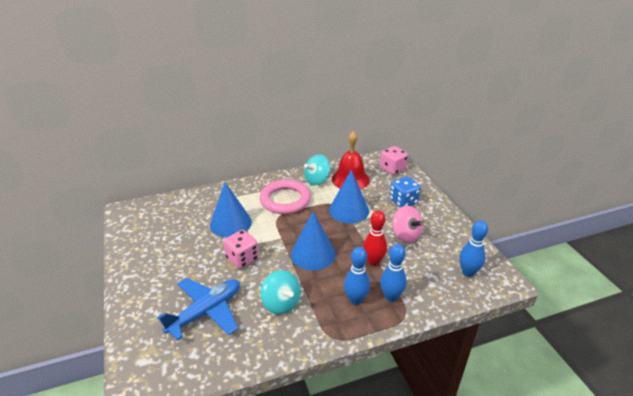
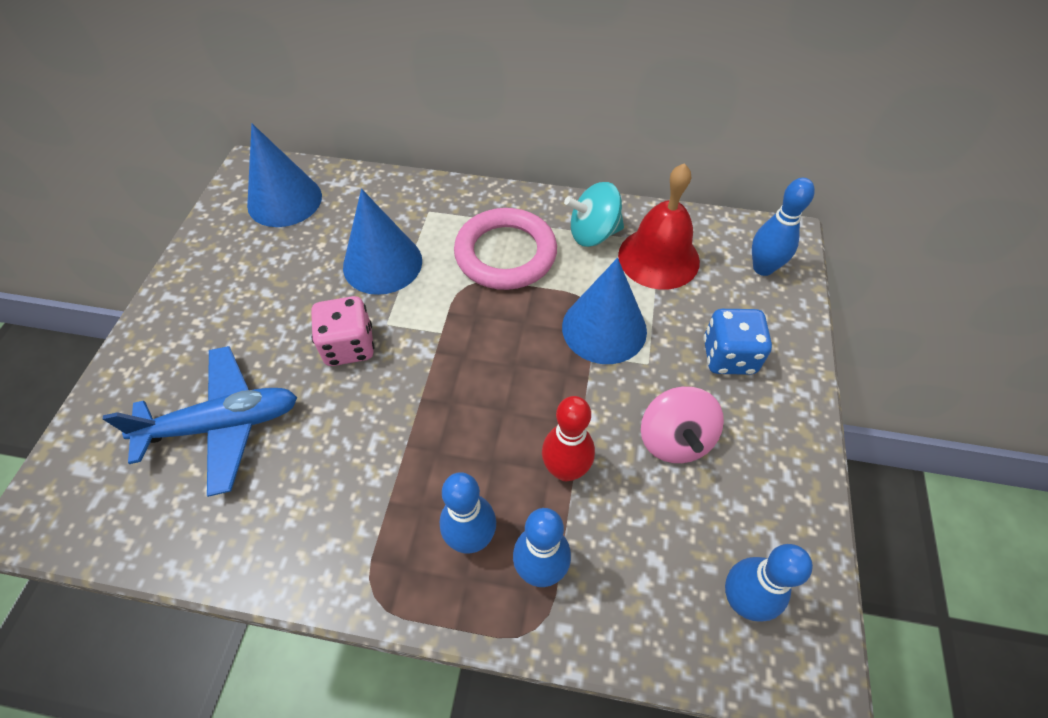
camera: 30 degrees right, 20 degrees up
(281, 303) = (343, 473): turquoise spinning top -> none
(313, 254) = (469, 395): blue cone -> blue cone (284, 200)
(392, 169) = (763, 268): pink dice -> blue bowling pin

